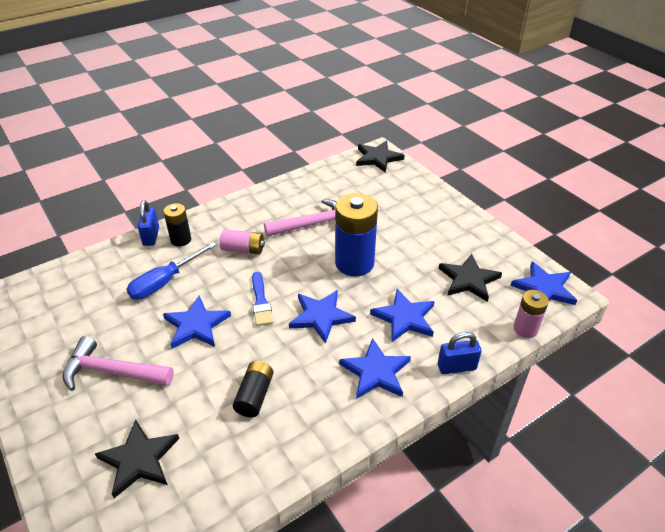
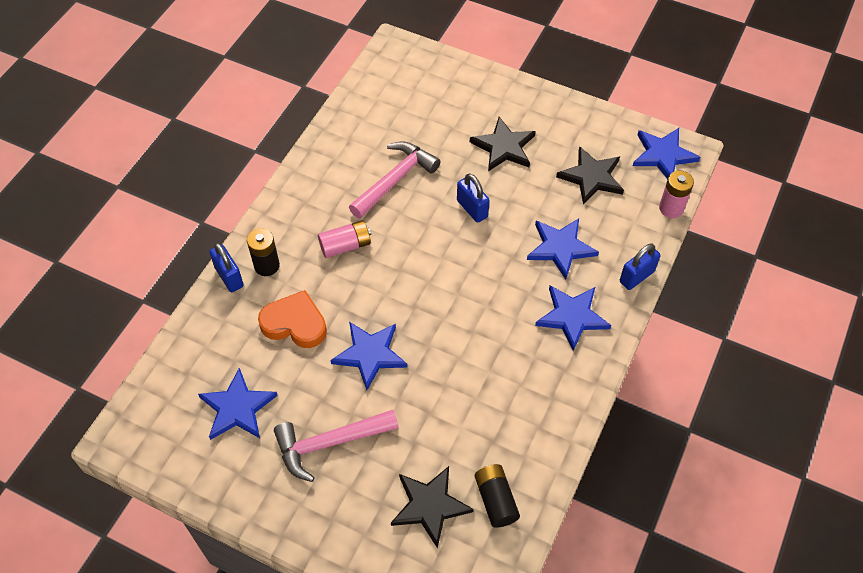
camera: 30 degrees left, 15 degrees up
(165, 282) = (295, 324): blue screwdriver -> orange heart
(255, 395) = (483, 395): black battery -> black battery (496, 500)
(261, 302) = (413, 297): blue brush -> none
(321, 316) = (483, 285): blue star -> blue star (237, 408)
(354, 263) = (472, 209): blue battery -> blue padlock
(377, 158) = (400, 58): black star -> black star (504, 147)

